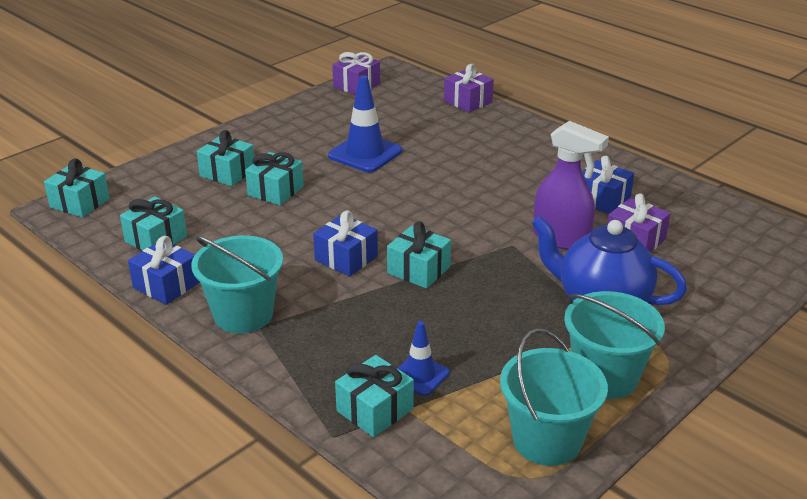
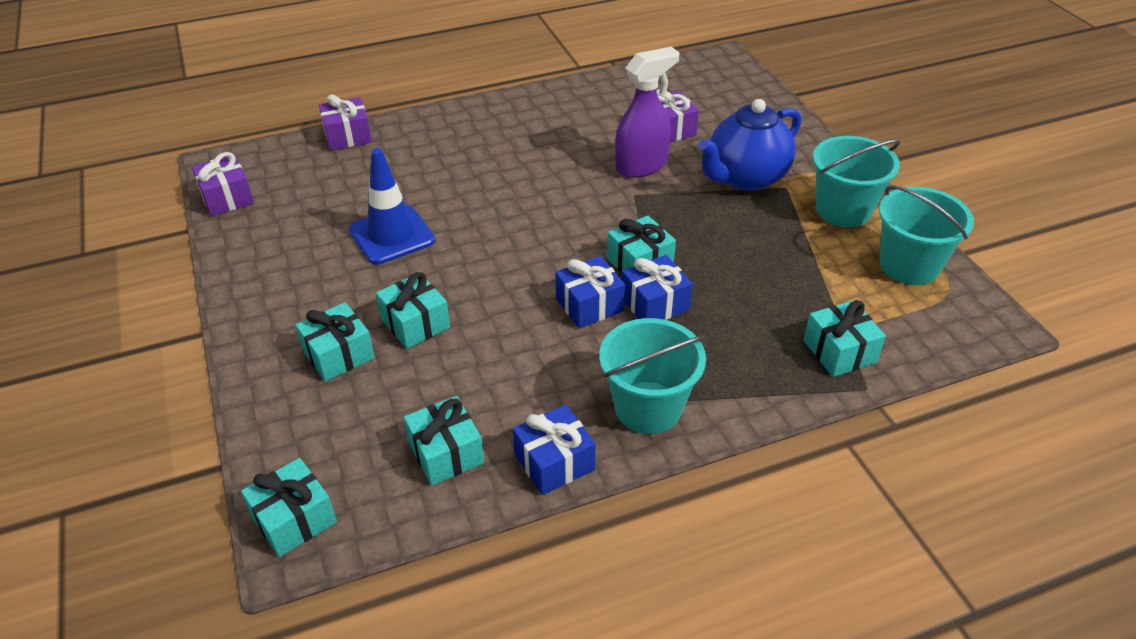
camera: 65 degrees left, 10 degrees up
(420, 375) = (801, 309): blue traffic cone -> none
(602, 200) = (596, 124): blue gift -> blue gift (655, 304)

